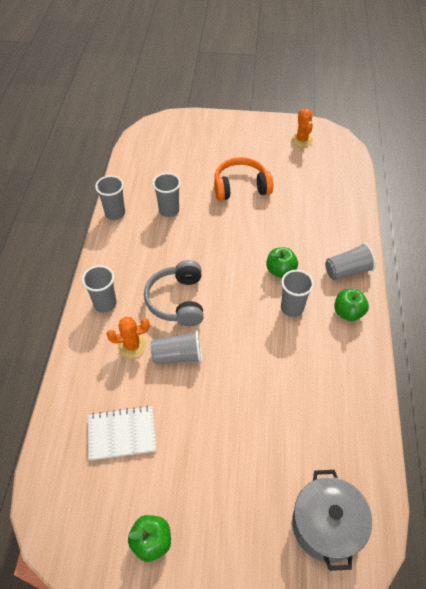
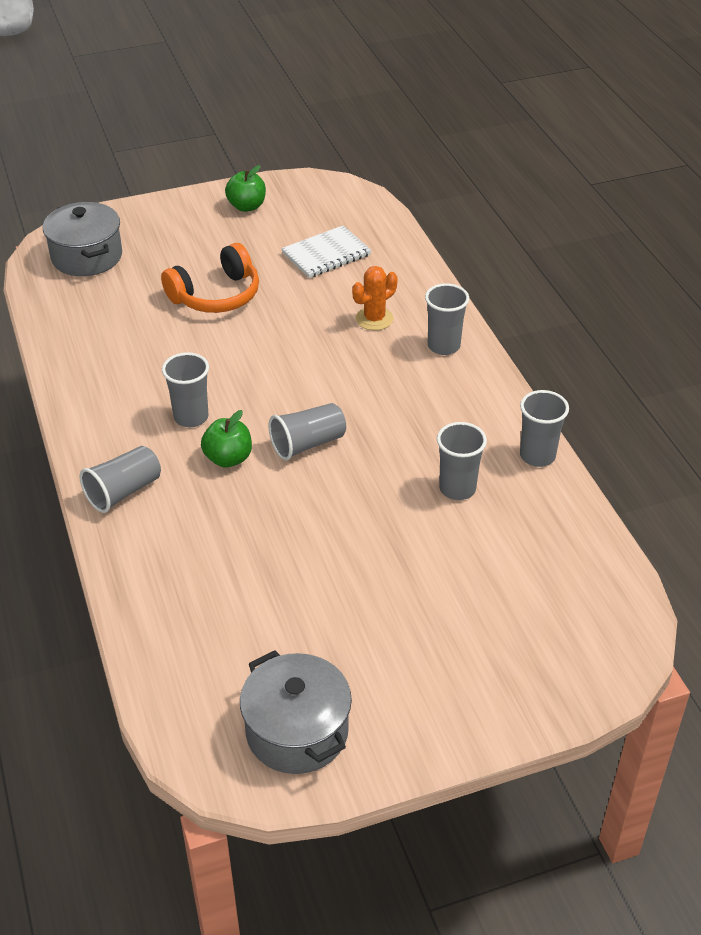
camera: 155 degrees right, 10 degrees down
(177, 300) = (353, 377): grey headphones -> none
(178, 355) = (312, 326): grey cup -> grey cup (307, 444)
(241, 187) = (364, 573): orange headphones -> orange headphones (216, 295)
(302, 140) = (297, 731): orange cactus -> grey pot
(348, 312) = (109, 436): green apple -> none

